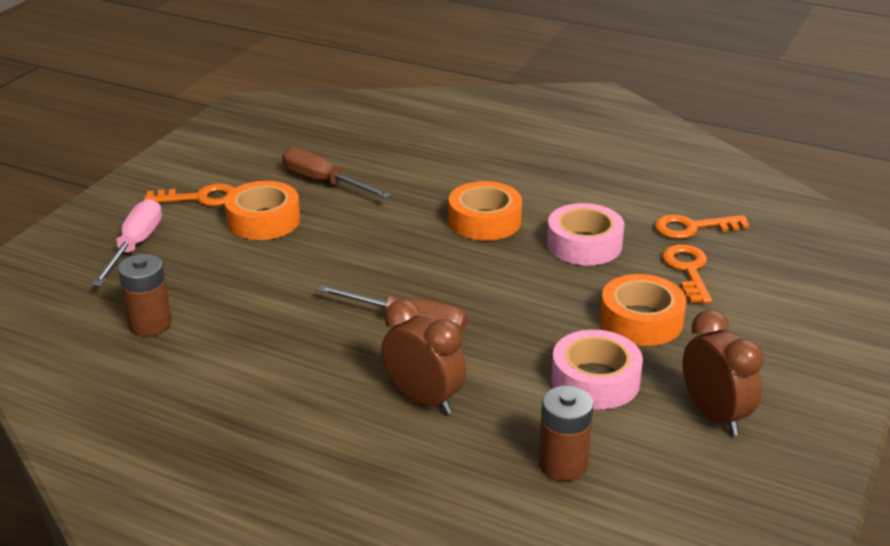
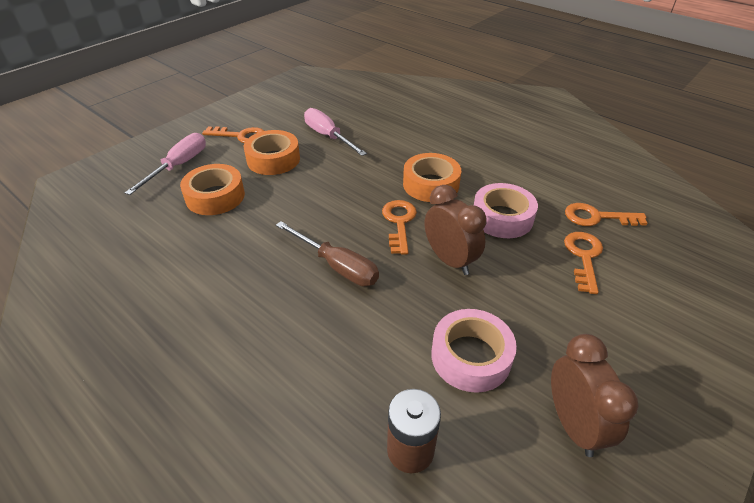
camera: 15 degrees right, 10 degrees up
(150, 323) = (152, 230): brown battery -> none
(323, 182) = (328, 136): brown screwdriver -> pink screwdriver
(424, 399) = (317, 345): brown clock -> brown clock (450, 260)
(463, 268) = (399, 222): none -> orange key
(641, 320) = (529, 300): orange tape -> orange tape (215, 196)

